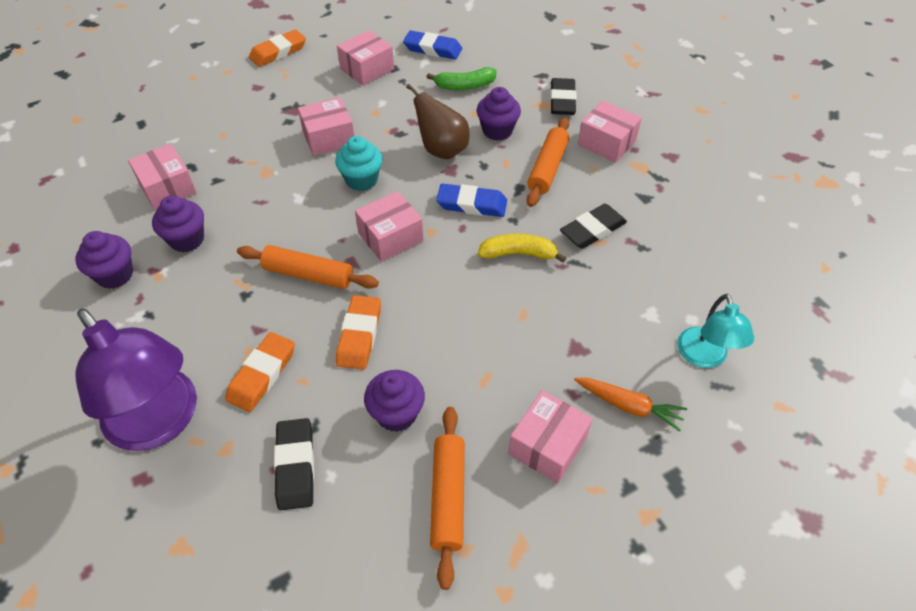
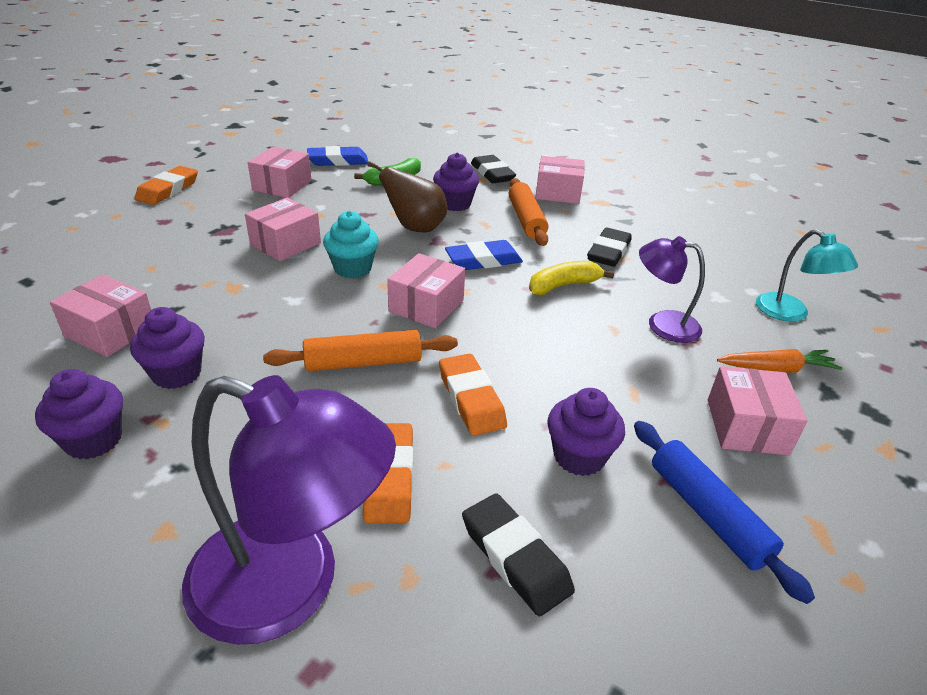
camera: 30 degrees left, 15 degrees down
(448, 497) = (707, 514): orange rolling pin -> blue rolling pin
(570, 324) = (662, 324): none -> purple lamp

